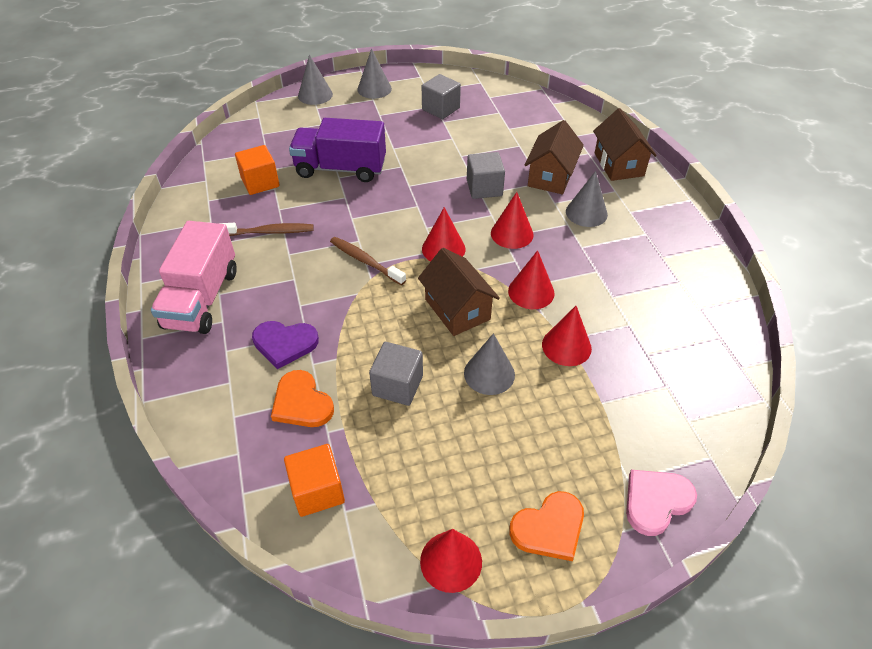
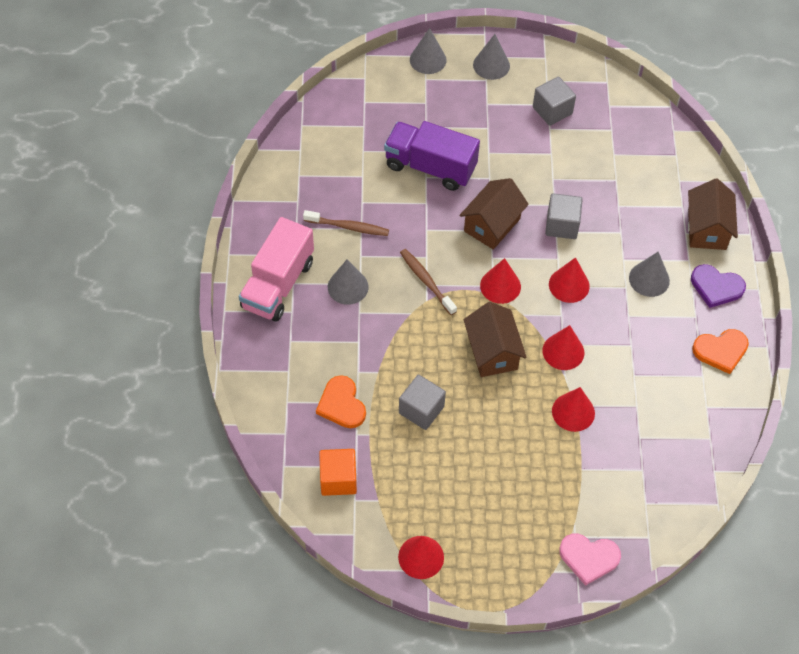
camera: 15 degrees right, 10 degrees up
(260, 182) = (350, 165): orange cube -> none
(285, 344) = (339, 347): purple heart -> purple heart (716, 287)
(489, 373) = (499, 419): grey cone -> grey cone (348, 287)
(549, 528) = (500, 554): orange heart -> orange heart (721, 351)
(551, 176) = (632, 227): brown house -> brown house (492, 225)
(656, 501) = (589, 558): pink heart -> pink heart turned 150 degrees counterclockwise

